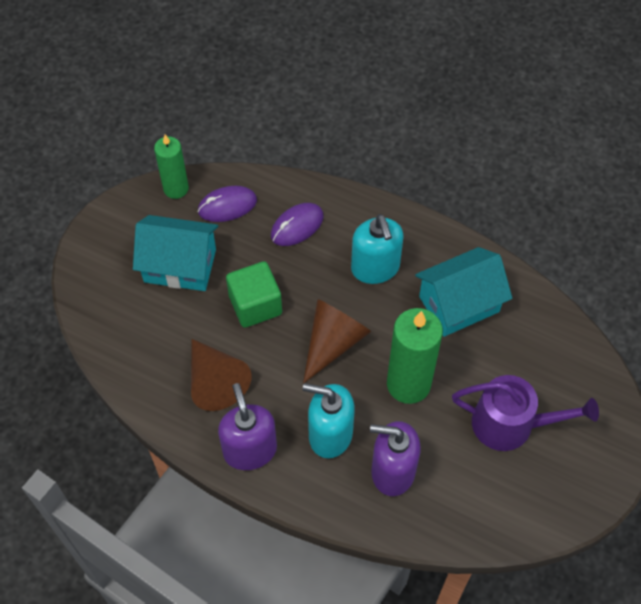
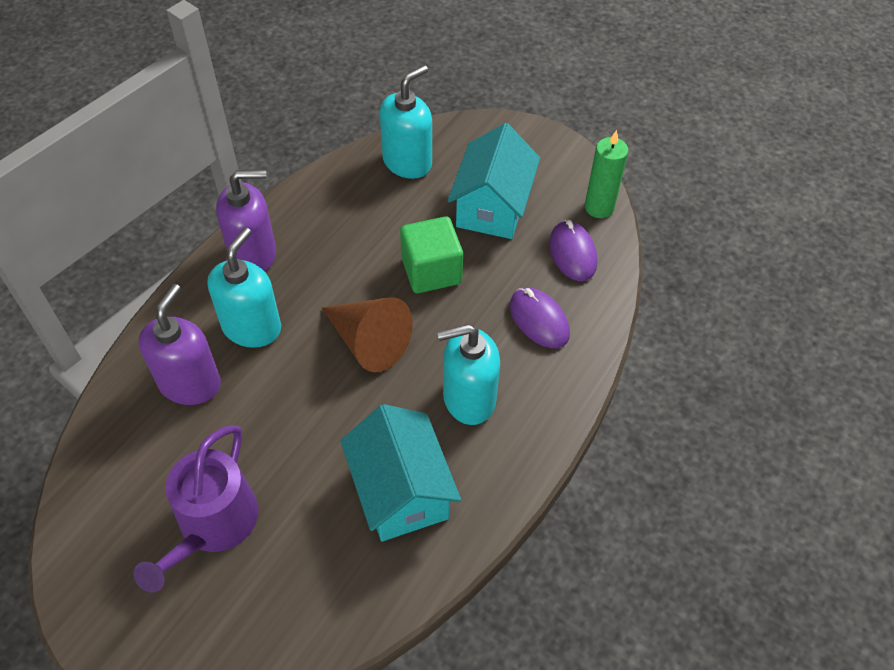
camera: 95 degrees right, 5 degrees down
(128, 337) = (407, 162): none -> turquoise soap dispenser
(215, 381) = (341, 230): brown cone -> none
(408, 384) = (296, 414): green candle -> none

